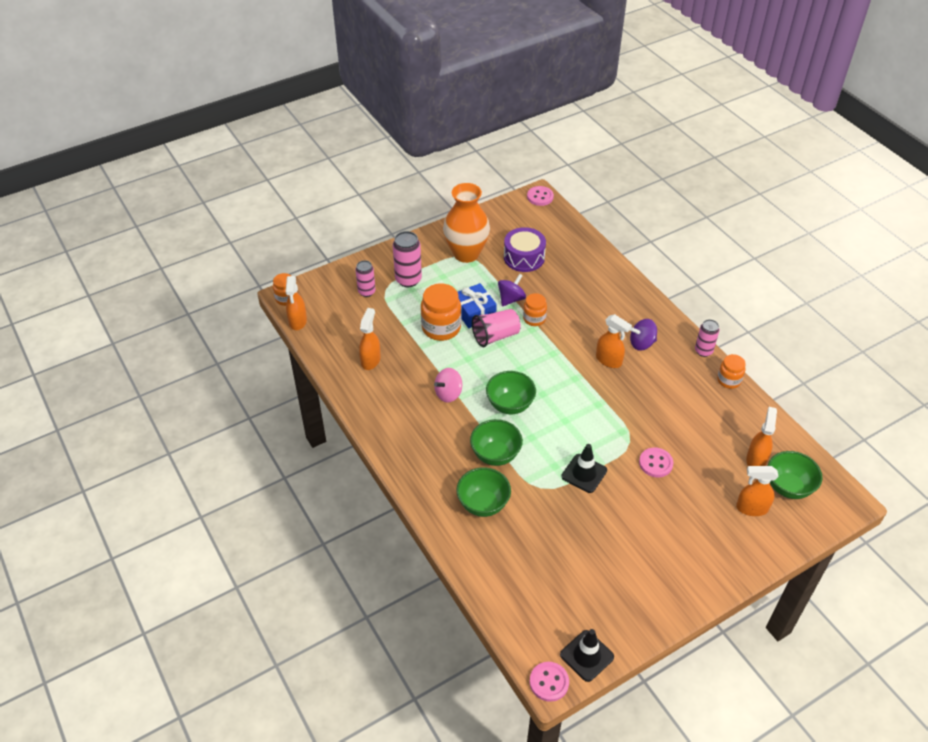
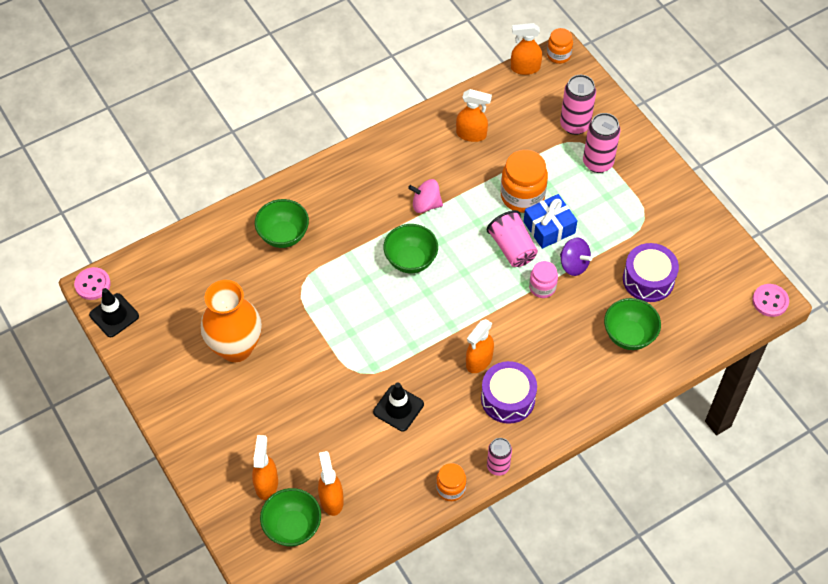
camera: 90 degrees right, 10 degrees up
(366, 292) = (575, 125): pink can -> pink can, size x1.53
(448, 394) = (426, 204): pink spinning top -> pink spinning top turned 45 degrees counterclockwise
(466, 254) = (649, 219): orange vase -> orange vase (236, 347)
(495, 455) = (344, 246): green bowl -> green bowl (629, 335)
(534, 319) = (542, 287): orange jar -> pink jar
(584, 473) = (318, 325): black traffic cone -> black traffic cone (398, 408)
(642, 343) = (508, 399): purple spinning top -> purple drum
(655, 463) = (329, 395): pink button -> none
(756, 460) = (331, 499): orange spray bottle -> orange spray bottle turned 120 degrees counterclockwise

